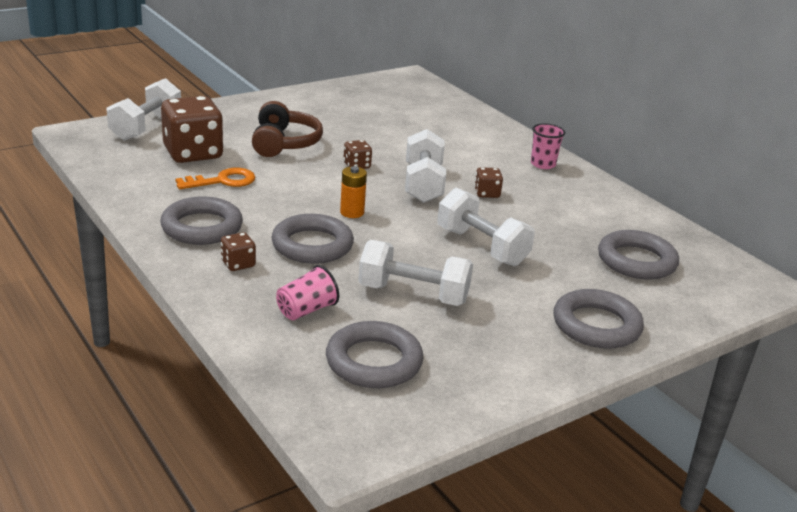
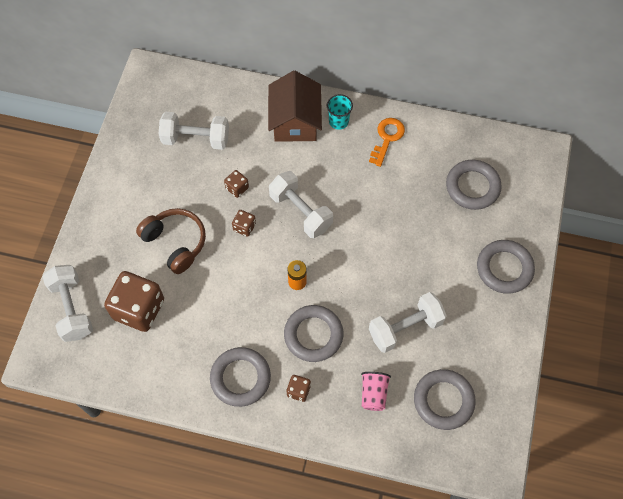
camera: 40 degrees left, 35 degrees up
(223, 181) = (194, 321): orange key -> orange key (387, 138)
(481, 247) = (393, 249): white dumbbell -> white dumbbell (196, 139)
(487, 193) = (342, 188): brown dice -> brown dice (237, 188)
(499, 146) = (295, 121): none -> brown house
(543, 164) = (338, 121): pink cup -> turquoise cup

